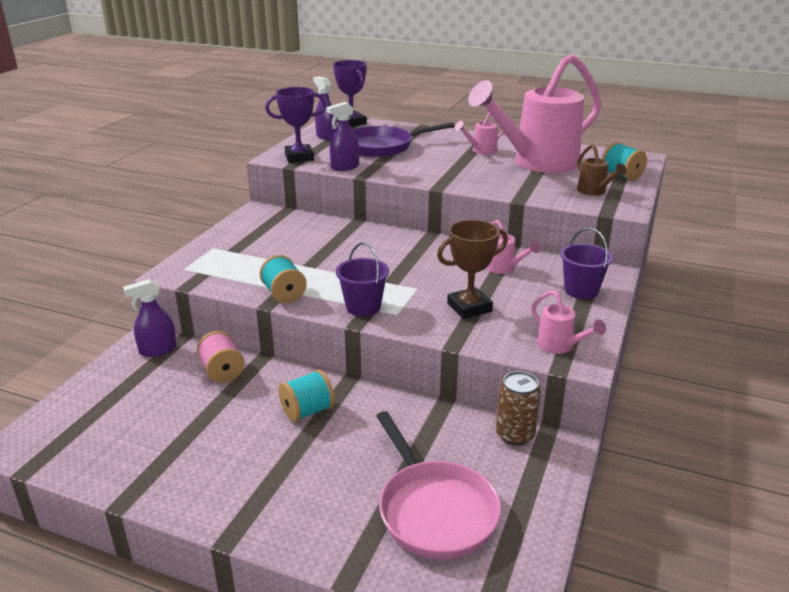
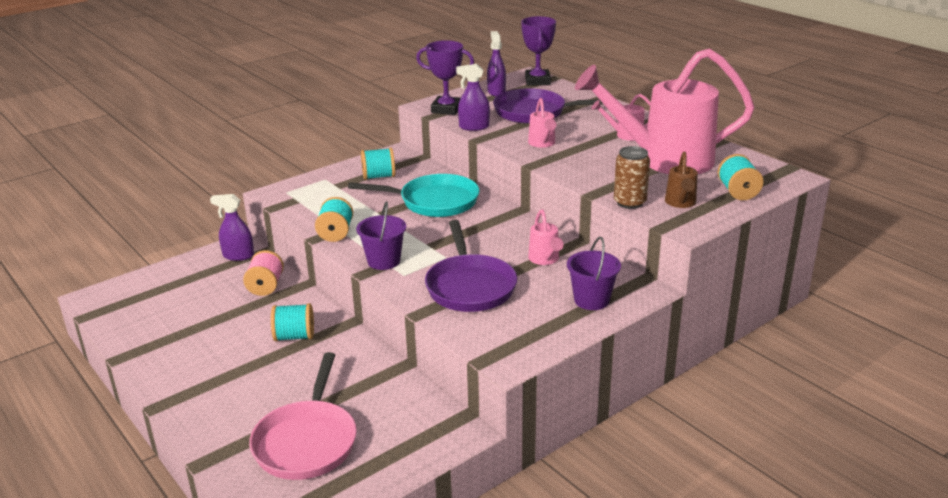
camera: 30 degrees right, 0 degrees up
(266, 234) = (379, 177): none -> turquoise spool
(347, 244) = (434, 202): none -> turquoise pan
(469, 307) = (470, 286): brown trophy -> purple pan
(515, 435) = (431, 410): brown can -> brown can (629, 202)
(560, 346) = (505, 343): pink watering can -> pink watering can (542, 144)

